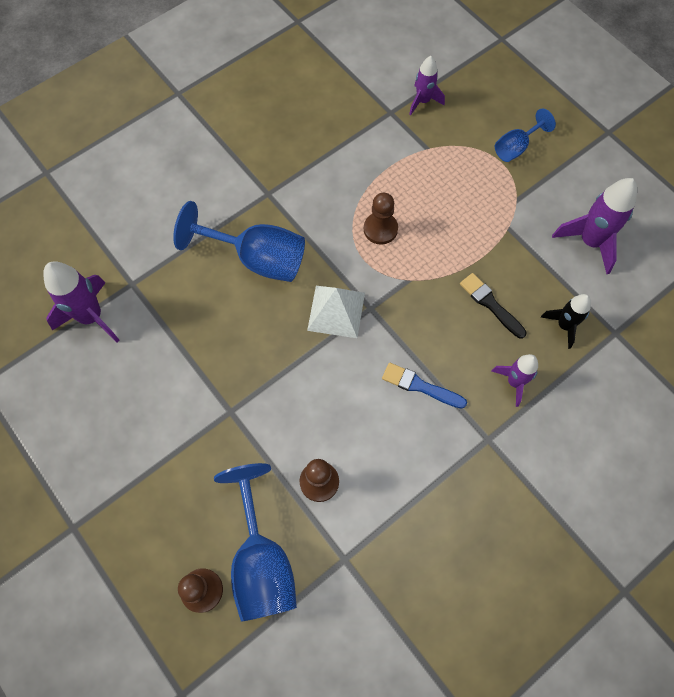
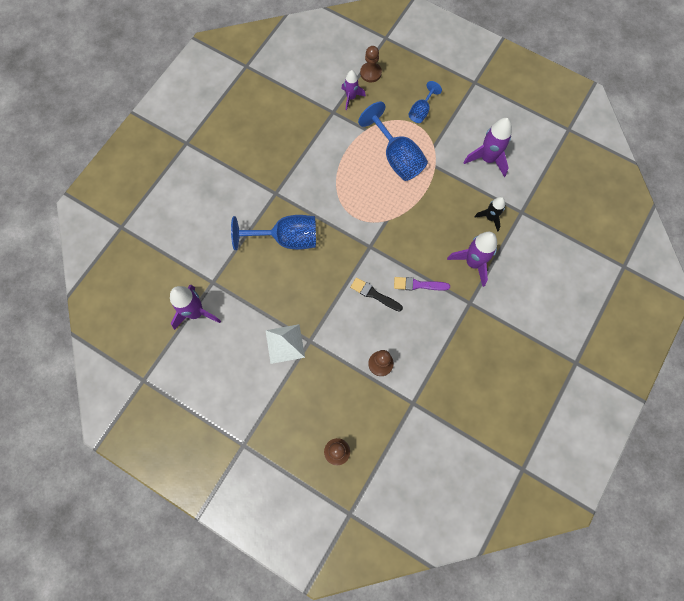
camera: 20 degrees left, 5 degrees up
(261, 562) = (365, 422): blue goblet -> blue goblet (397, 157)
(336, 311) = (349, 255): white pyramid -> white pyramid (285, 343)
(380, 229) = (356, 193): brown pawn -> brown pawn (370, 73)
(420, 386) = (418, 285): blue brush -> purple brush
(490, 304) = (441, 219): black brush -> black brush (374, 294)
(514, 382) = (473, 263): purple rocket -> purple rocket, size x1.62

